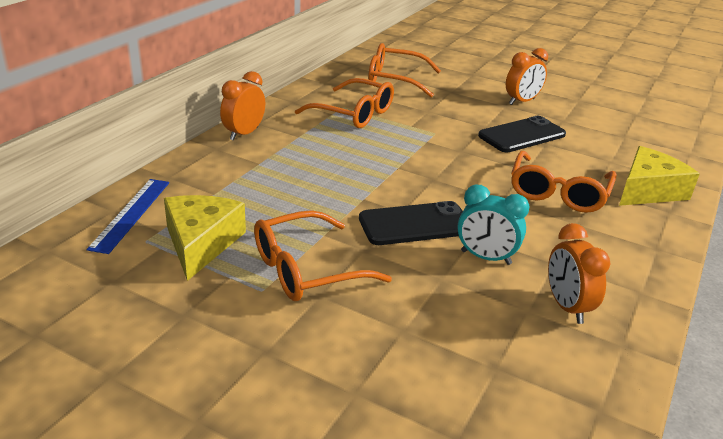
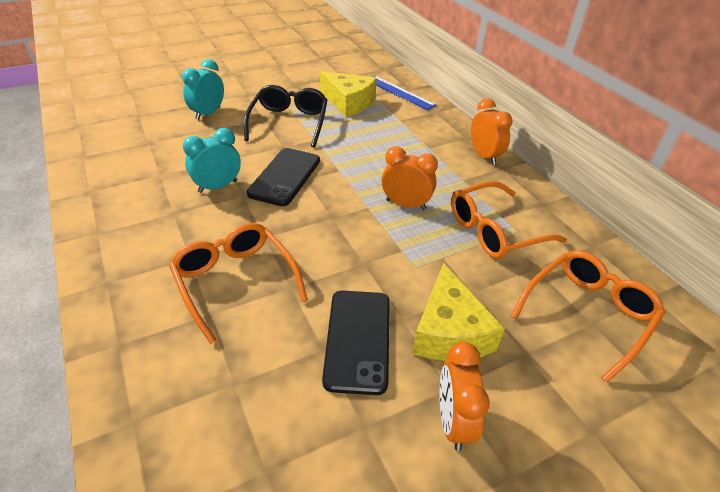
camera: 125 degrees right, 10 degrees up
(307, 269) = (289, 122): orange glasses -> black glasses
(364, 358) = (208, 113): none -> turquoise clock
(567, 307) = (139, 190): orange clock -> orange clock (406, 205)
(648, 190) = (158, 363): yellow cheese -> yellow cheese (449, 331)

